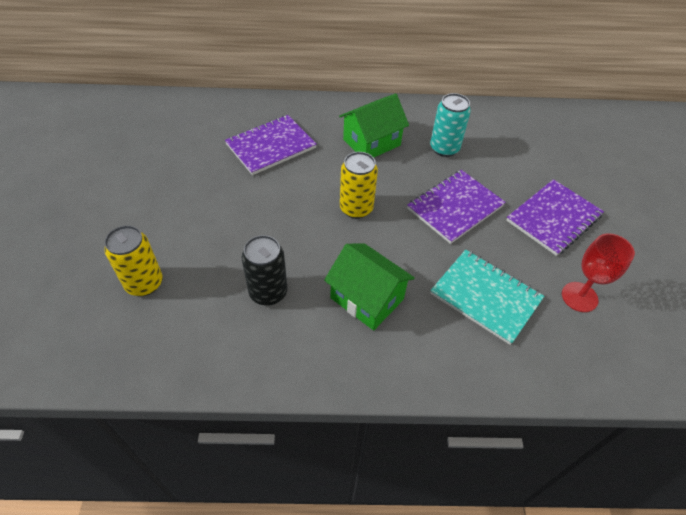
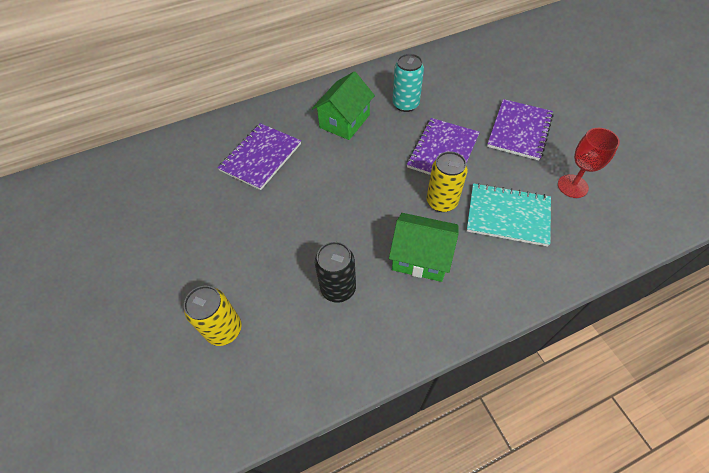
camera: 20 degrees left, 5 degrees up
(356, 208) = (366, 184): yellow can -> yellow can (441, 202)

